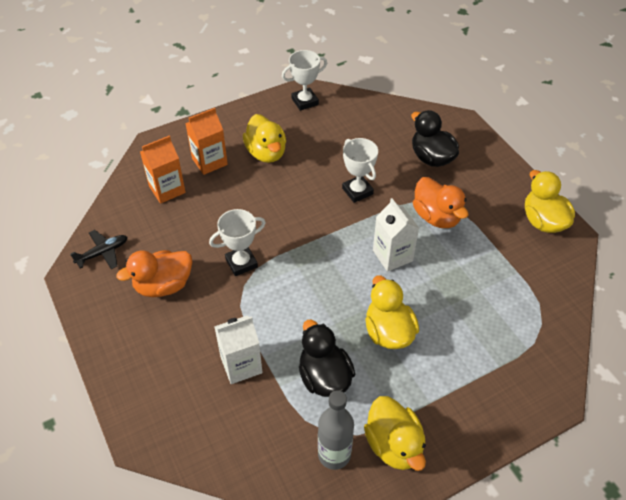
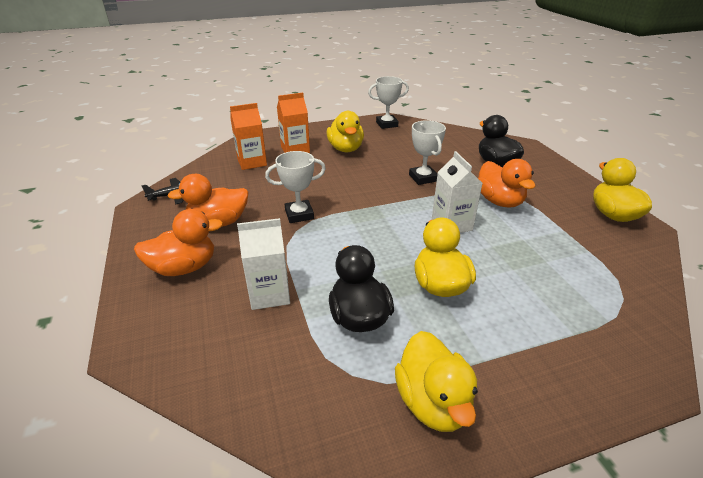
camera: 10 degrees right, 15 degrees down
(152, 347) = (184, 268): none -> orange duck
(334, 454) = (352, 401): grey bottle -> none

